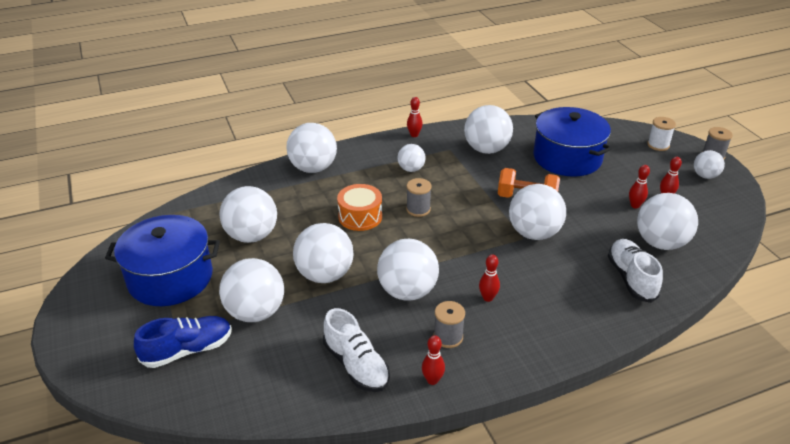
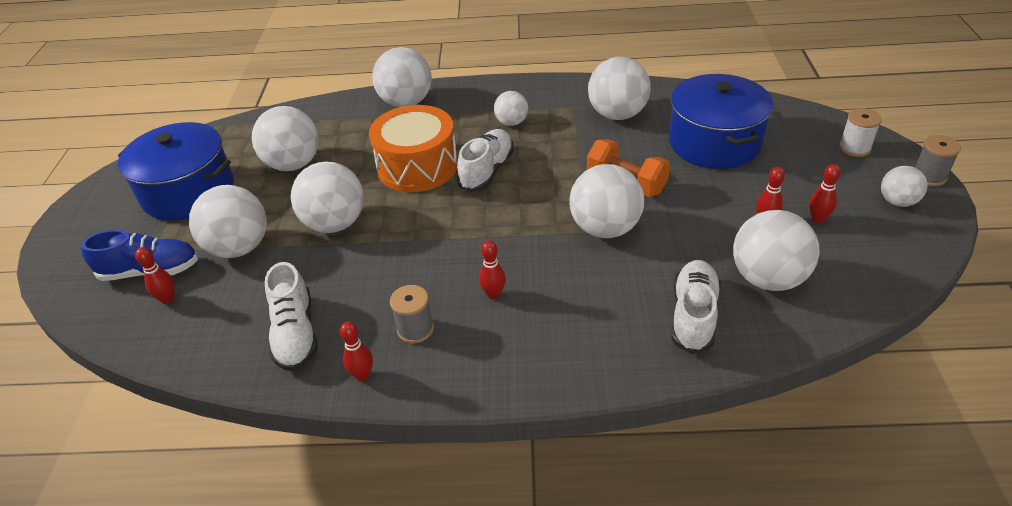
camera: 25 degrees right, 5 degrees up
(360, 216) = (417, 166): orange drum -> orange drum, size x1.55
(407, 291) = (408, 264): white ball -> none
(414, 135) = (543, 83): red bowling pin -> red bowling pin (168, 299)
(418, 209) = (487, 171): grey spool -> white shoe

